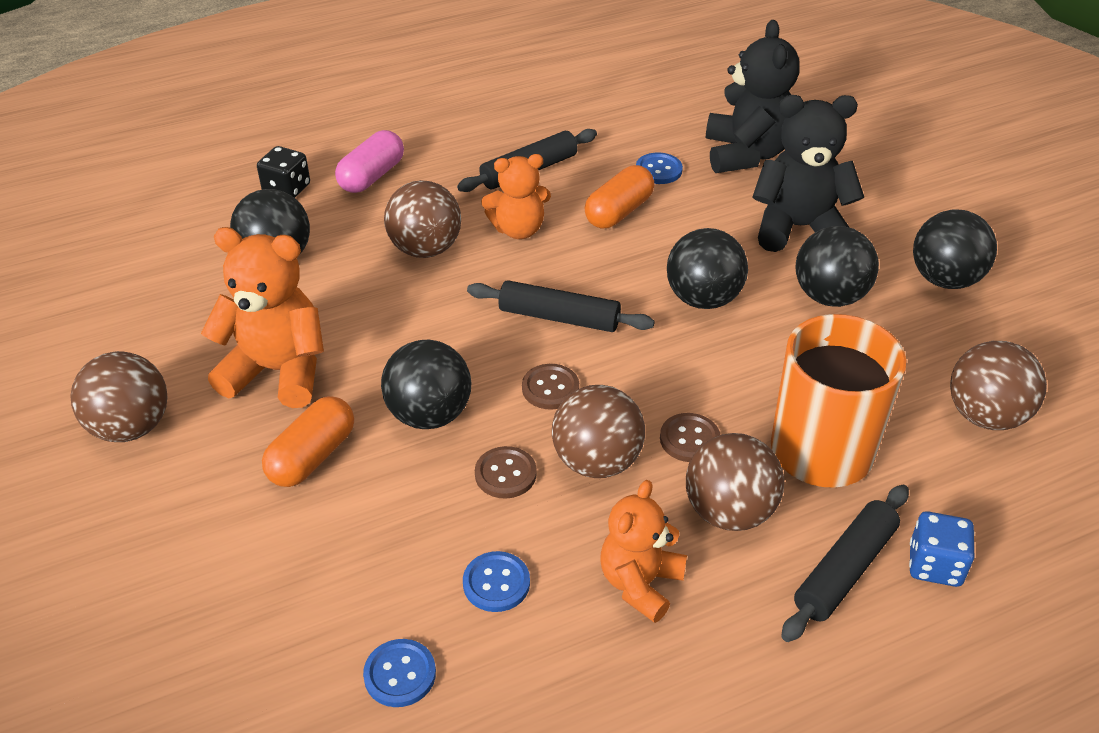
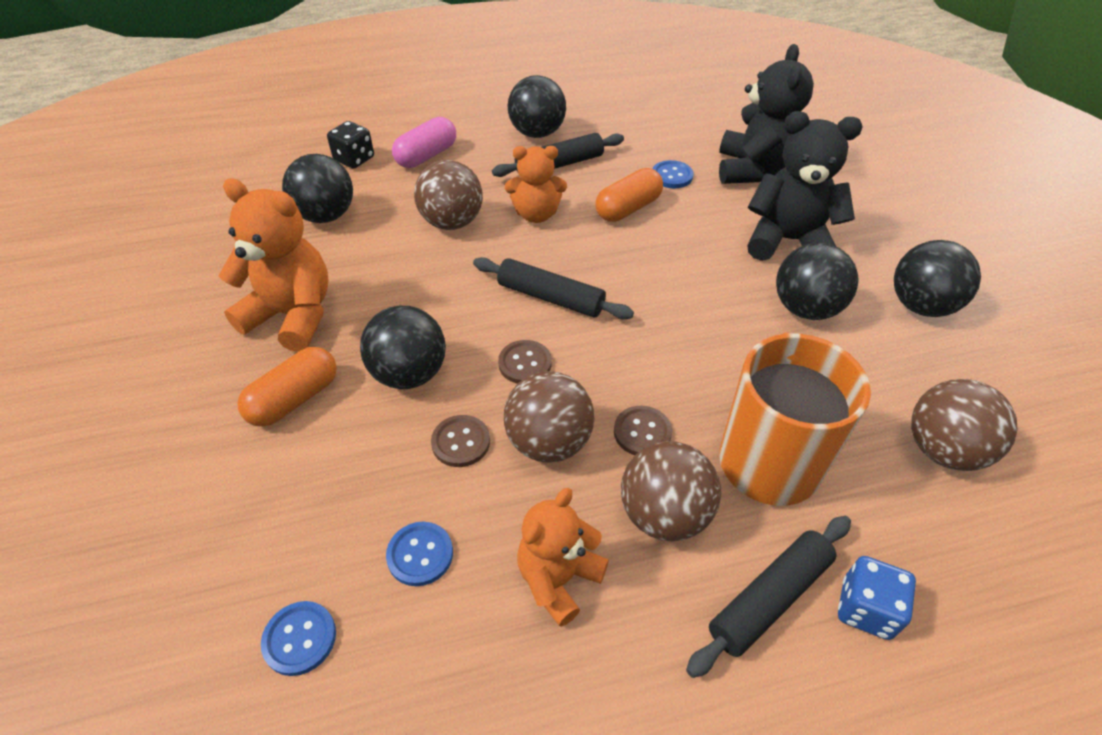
camera: 10 degrees right, 5 degrees up
(131, 427) = (153, 350): brown ball -> none
(703, 299) = (685, 296): black ball -> black ball (537, 133)

